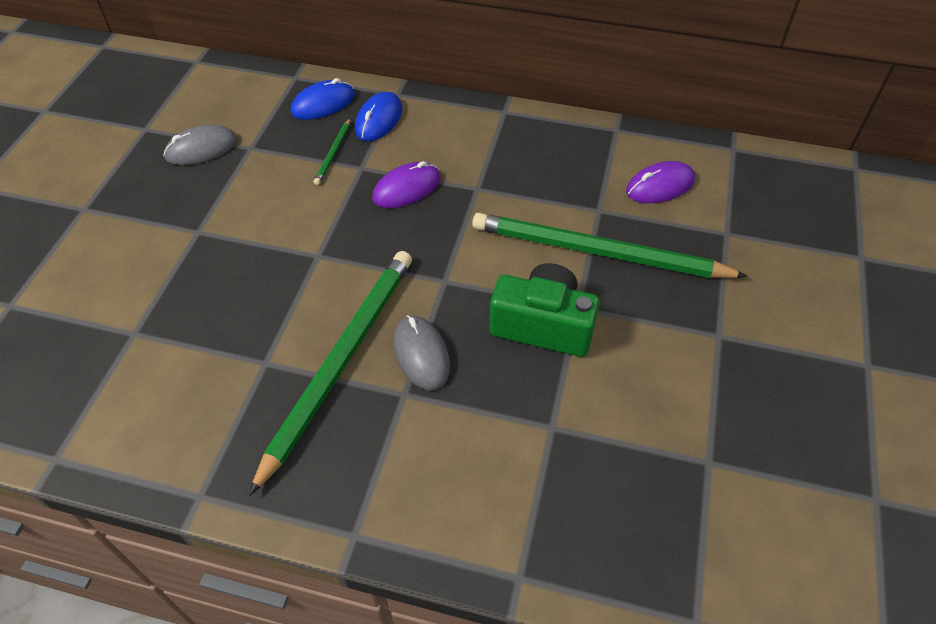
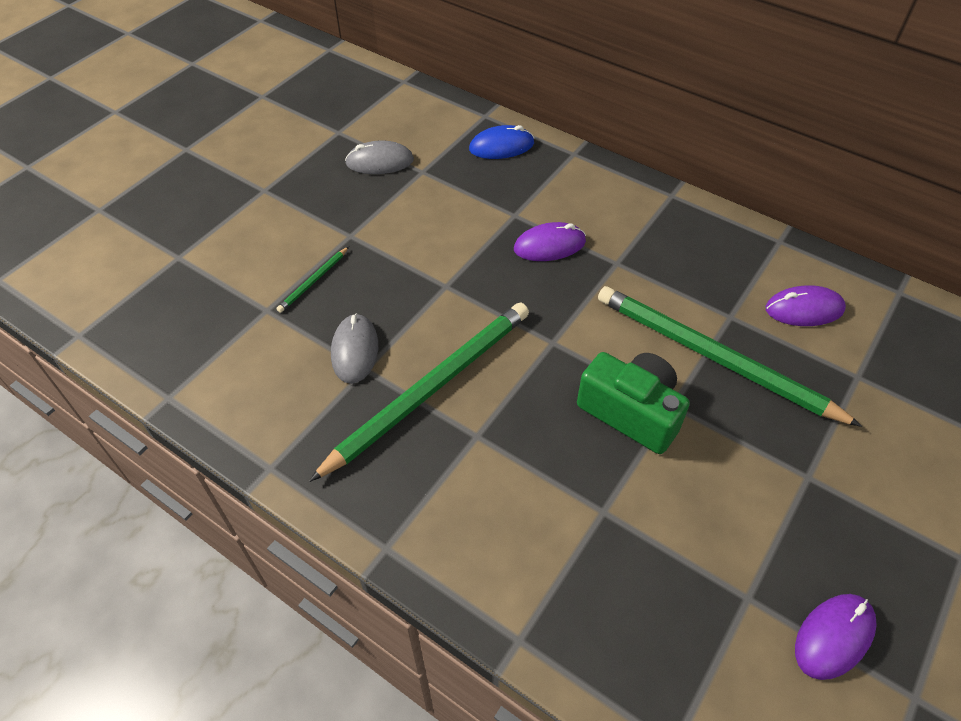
camera: 20 degrees right, 0 degrees up
(333, 153) = (494, 195): green pencil -> green pencil (313, 281)
(379, 120) = (547, 174): blue mouse -> none
(421, 354) = (505, 404): grey mouse -> grey mouse (354, 350)
(792, 471) = (833, 636): none -> purple mouse

